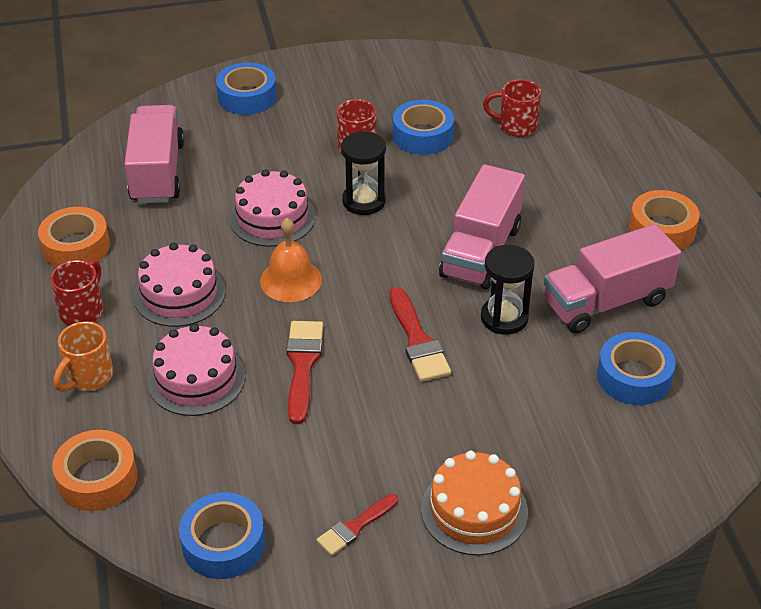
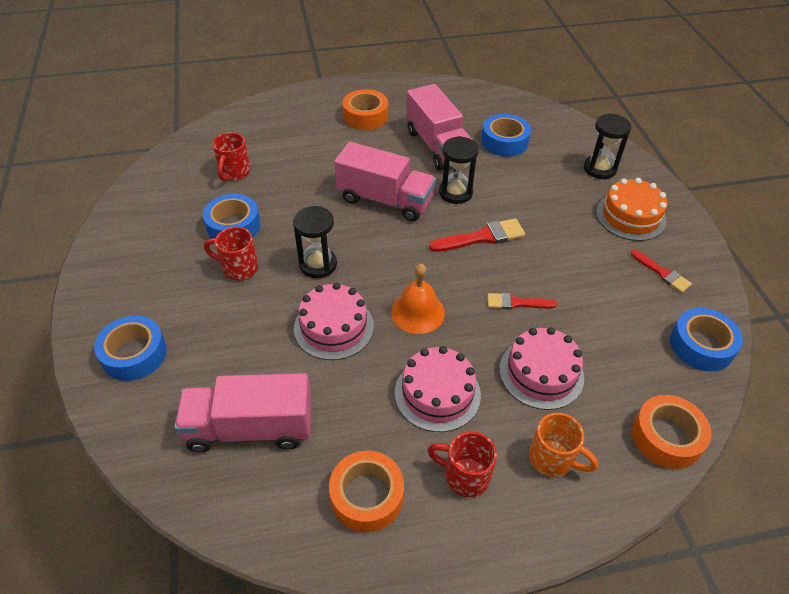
camera: 90 degrees left, 5 degrees up
(302, 365) = (516, 303): red brush -> red brush, size x0.65
(586, 489) = (599, 169): none -> black hourglass

